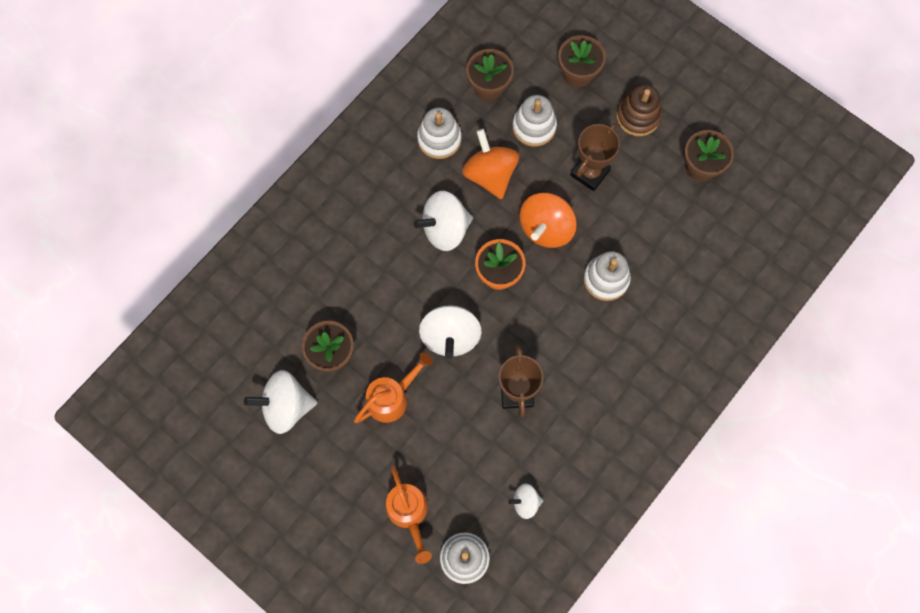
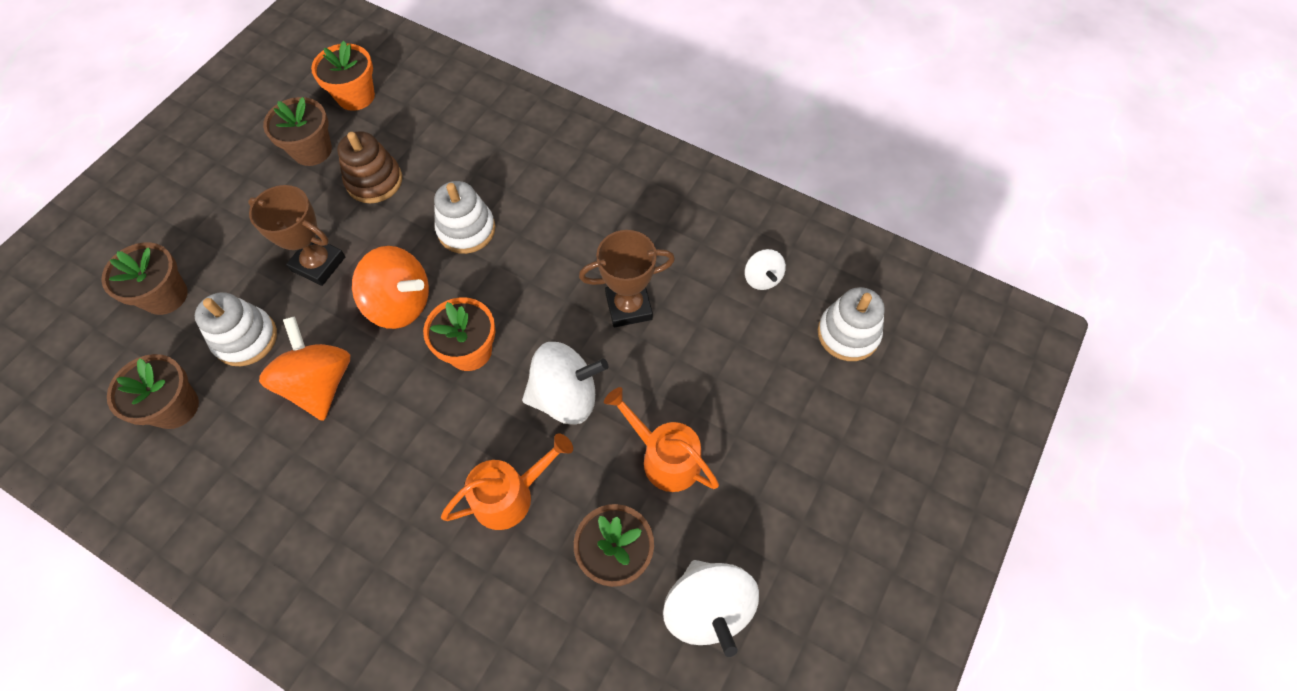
camera: 100 degrees left, 10 degrees down
(409, 513) = (813, 407): orange watering can -> orange watering can (511, 495)
(439, 139) = (259, 463): white stacking toy -> none
(445, 229) = (406, 430): white spinning top -> none
(490, 174) = (319, 384): orange spinning top -> orange spinning top turned 105 degrees clockwise
(638, 116) = (238, 221): brown stacking toy -> brown stacking toy (374, 181)
(757, 200) = (356, 96): none -> orange flower pot

